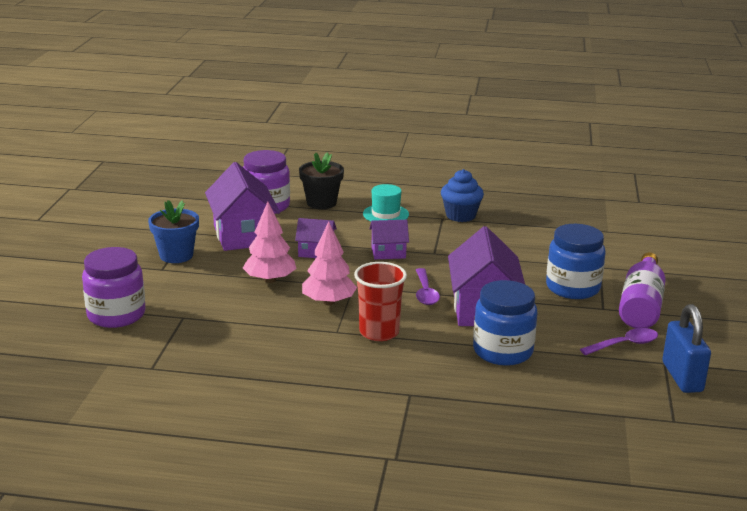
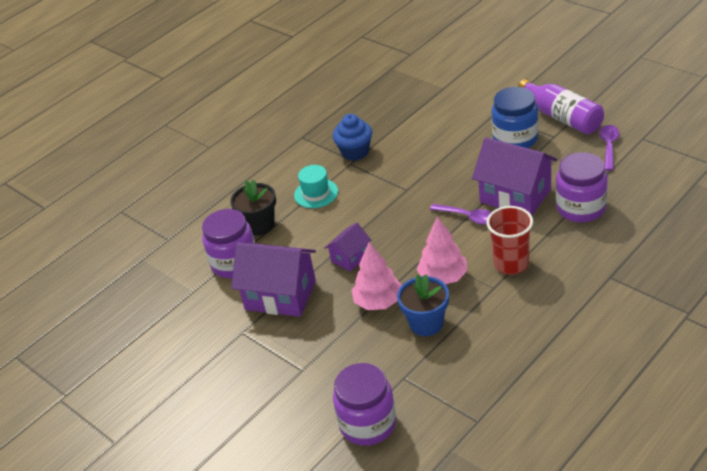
camera: 50 degrees left, 15 degrees up
(176, 255) = (283, 352): blue flower pot -> blue flower pot (426, 323)
(388, 253) = (386, 215): purple house -> none
(502, 351) = (581, 208): blue jar -> purple jar
(682, 377) = (664, 138): blue padlock -> none

